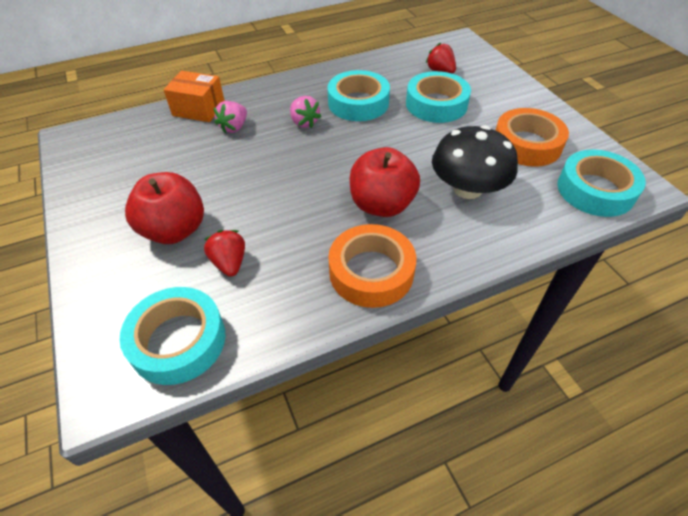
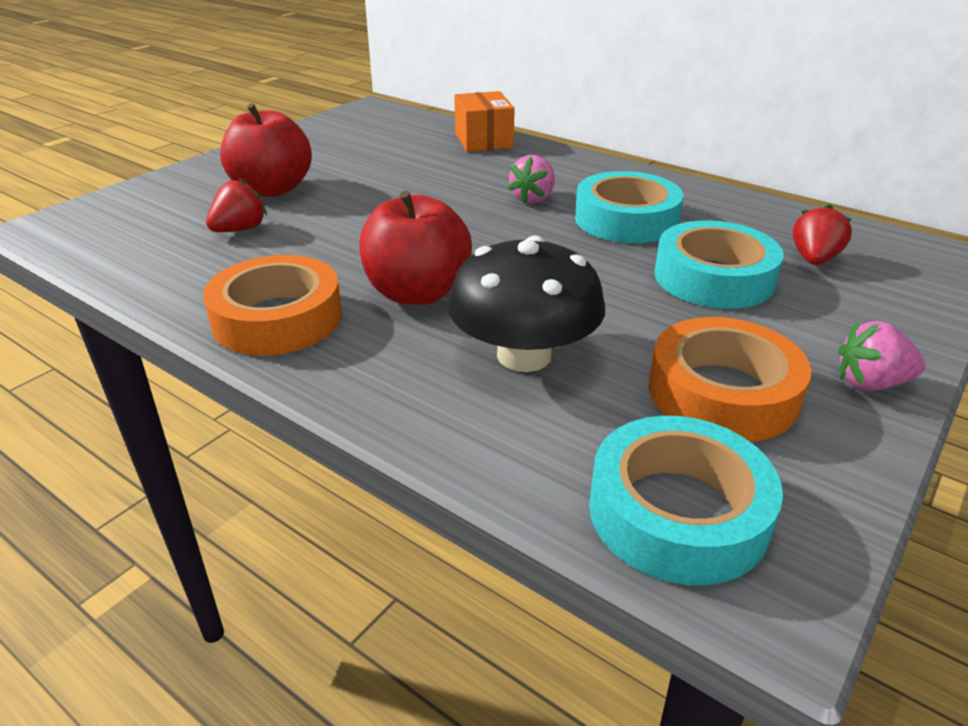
camera: 60 degrees right, 15 degrees down
(178, 341) = (115, 238): turquoise tape -> none
(234, 127) = (472, 166): pink strawberry -> pink strawberry (871, 383)

